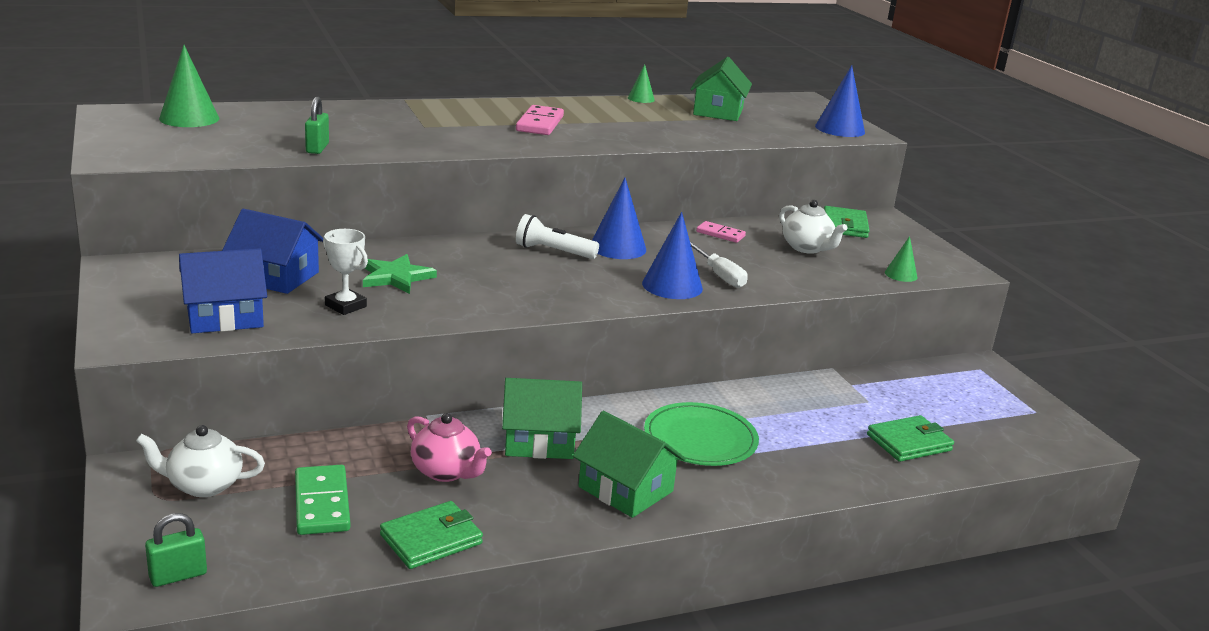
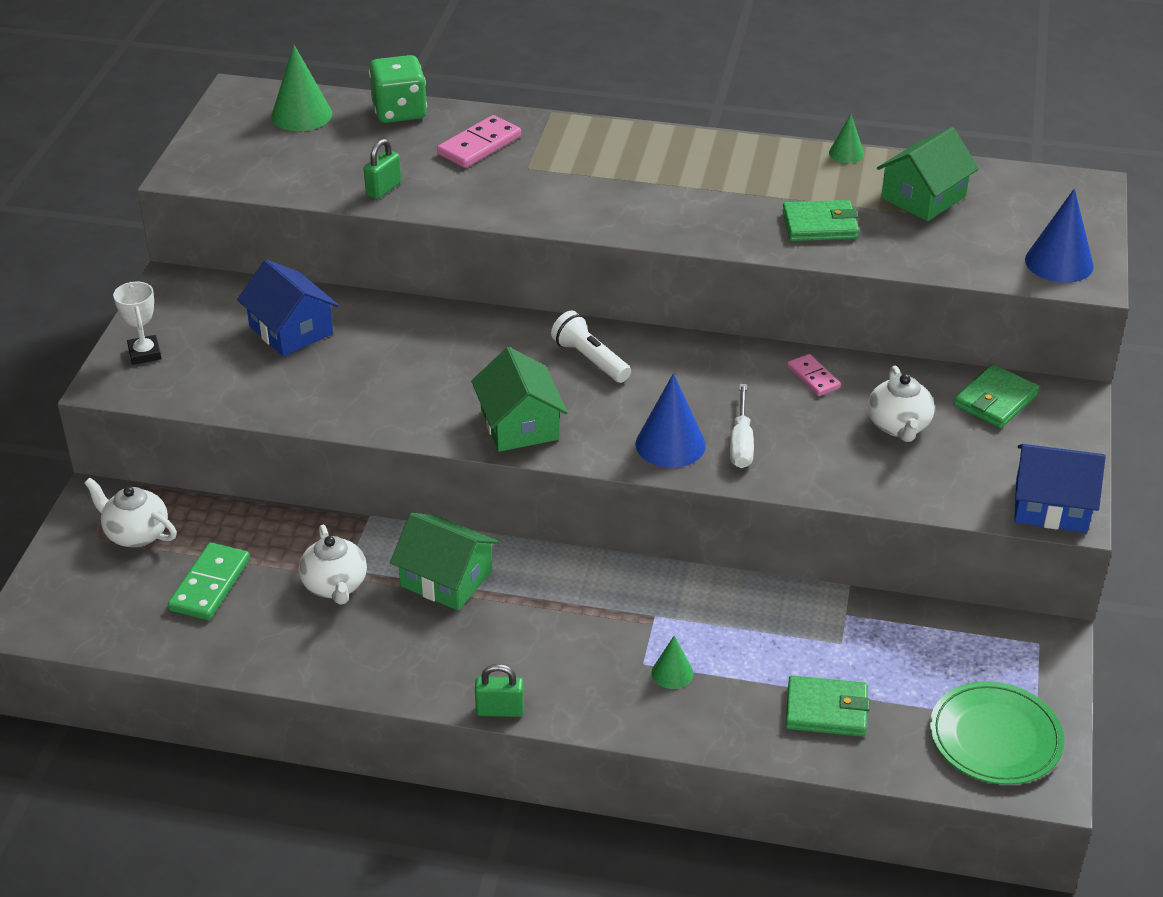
camera: 35 degrees right, 15 degrees up
(178, 576) = (60, 617): green padlock -> green padlock (500, 710)
(224, 316) = (210, 372): blue house -> blue house (1051, 505)
(277, 109) = (399, 111): none -> green dice
(345, 306) = (321, 387): white trophy -> white trophy (145, 353)
(396, 277) = (399, 358): green star -> none
(431, 539) = (266, 653): green wallet -> green wallet (820, 225)
(446, 471) = (335, 586): pink teapot -> white teapot
(540, 124) = (664, 185): pink domino -> pink domino (479, 145)
(618, 247) = (668, 370): blue cone -> none
(625, 489) = (475, 661): green house -> green house (519, 424)
(700, 439) = (603, 629): green plate -> green plate (995, 737)
(901, 275) = (971, 500): green cone -> green cone (672, 673)

